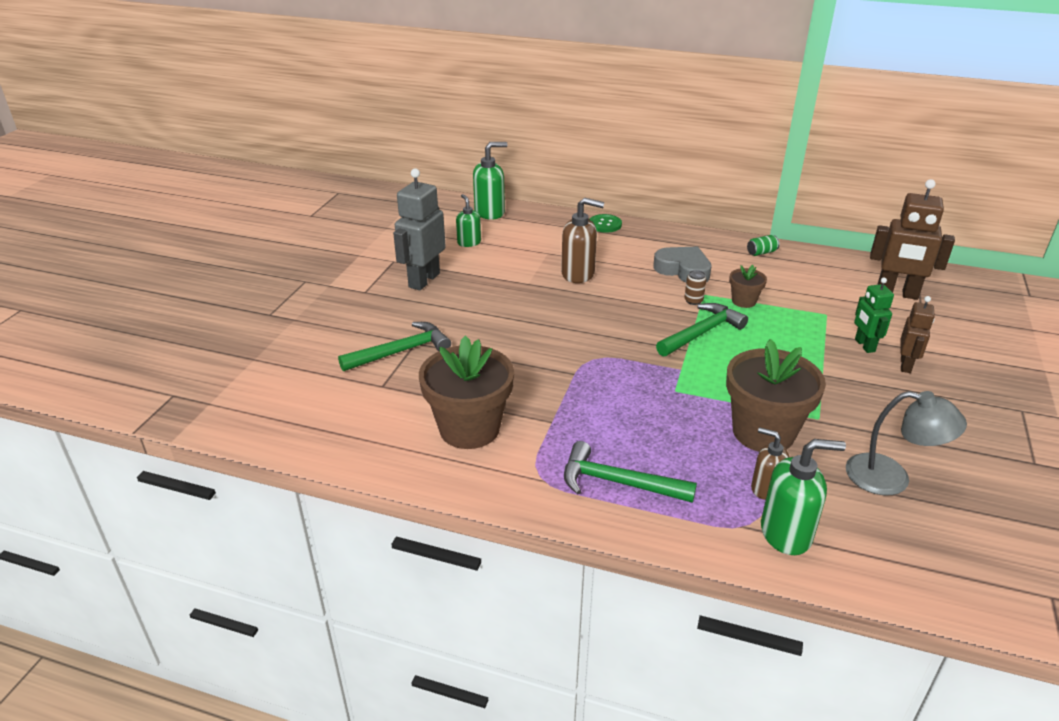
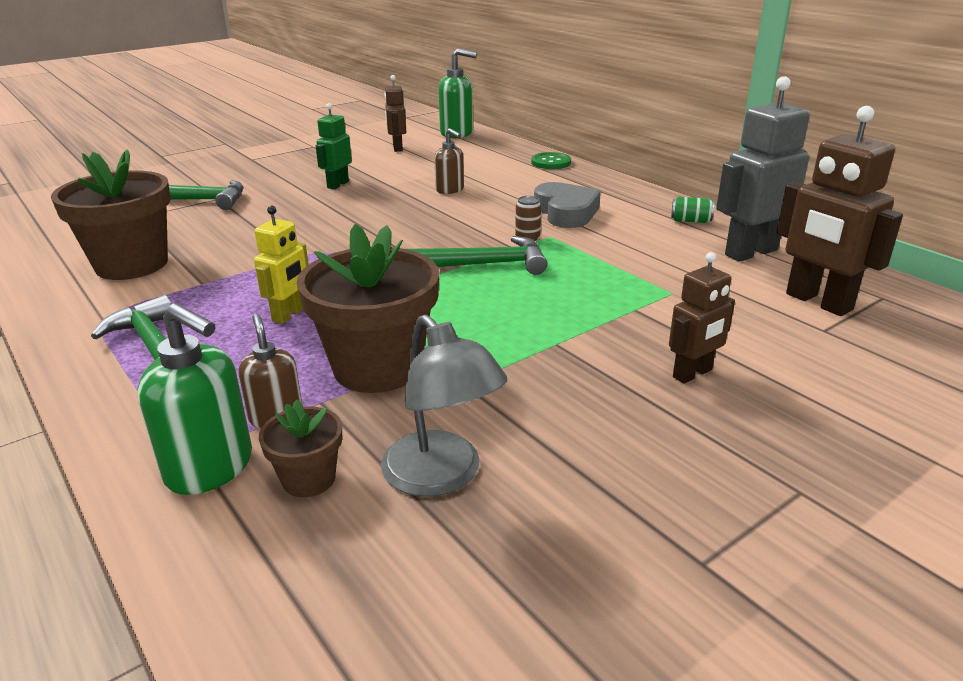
camera: 35 degrees right, 5 degrees down
(424, 280) = (309, 162): grey robot -> grey robot (750, 252)
(469, 242) = (397, 148): green soap dispenser -> brown robot
(578, 274) = (450, 190): brown soap dispenser -> brown soap dispenser, size x0.63
(653, 420) = (289, 314): none -> yellow robot
(743, 301) = (586, 253): brown flower pot -> brown flower pot (309, 479)
(864, 345) = (668, 336): green robot -> green robot (337, 185)

